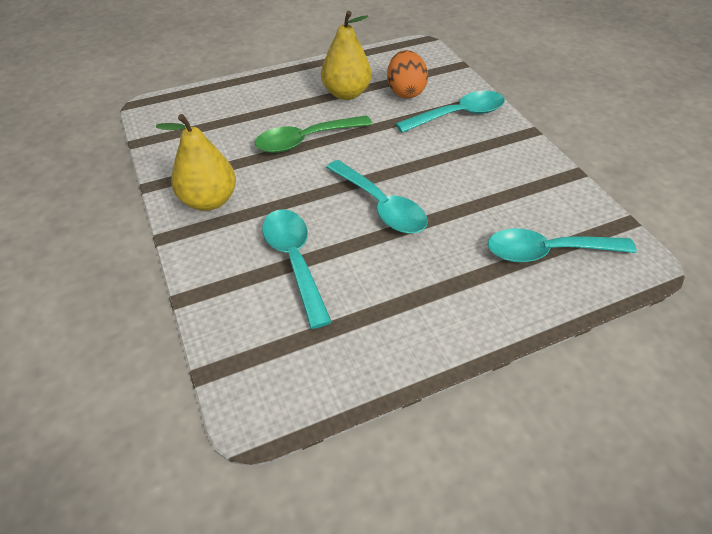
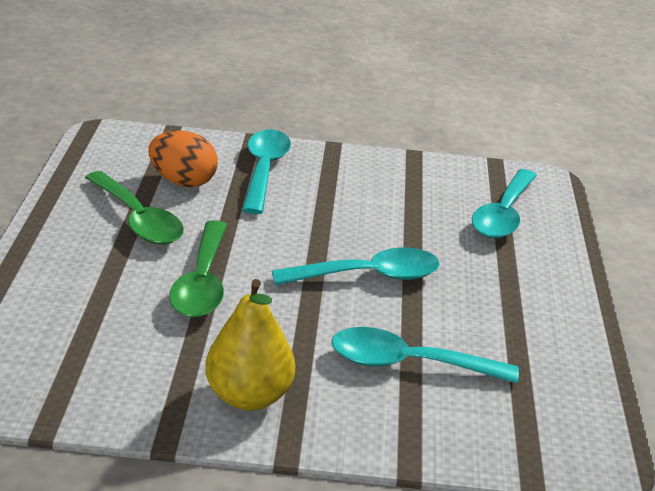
camera: 65 degrees left, 15 degrees down
(346, 93) = (138, 219): yellow pear -> green spoon

